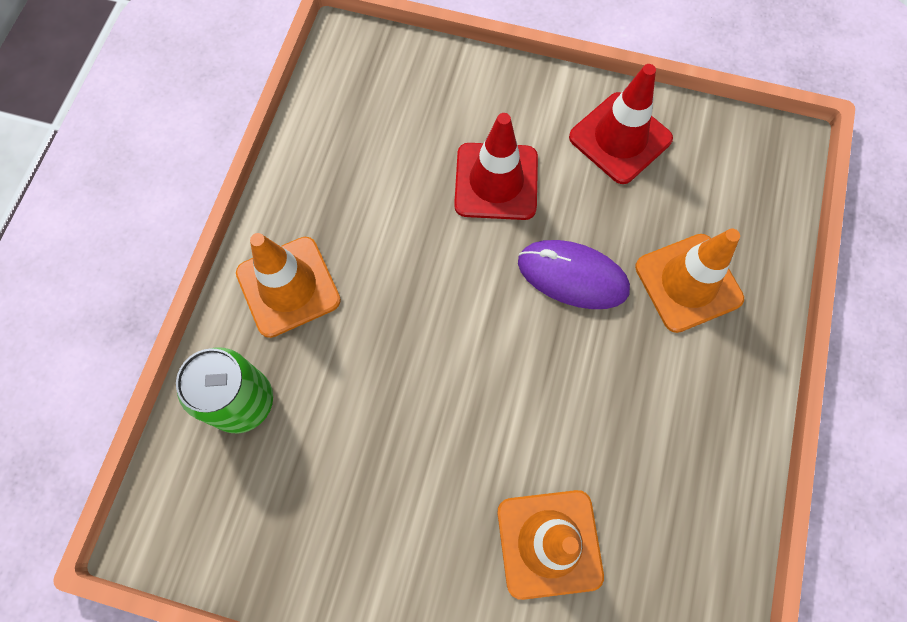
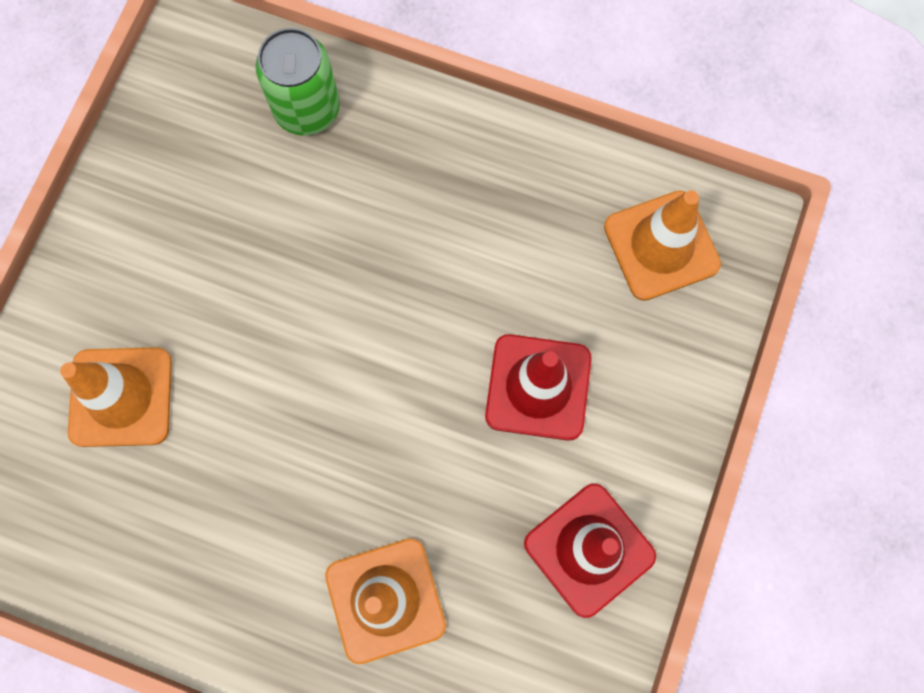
camera: 95 degrees right, 5 degrees up
(288, 287) = (426, 154): orange traffic cone -> orange traffic cone (661, 245)
(572, 276) = (408, 462): purple mouse -> none

